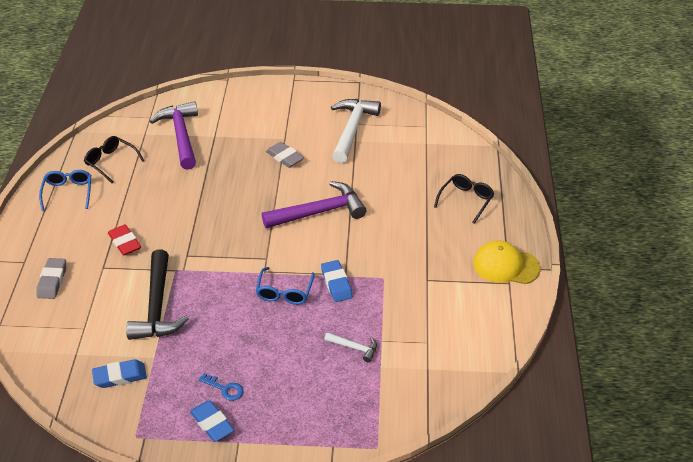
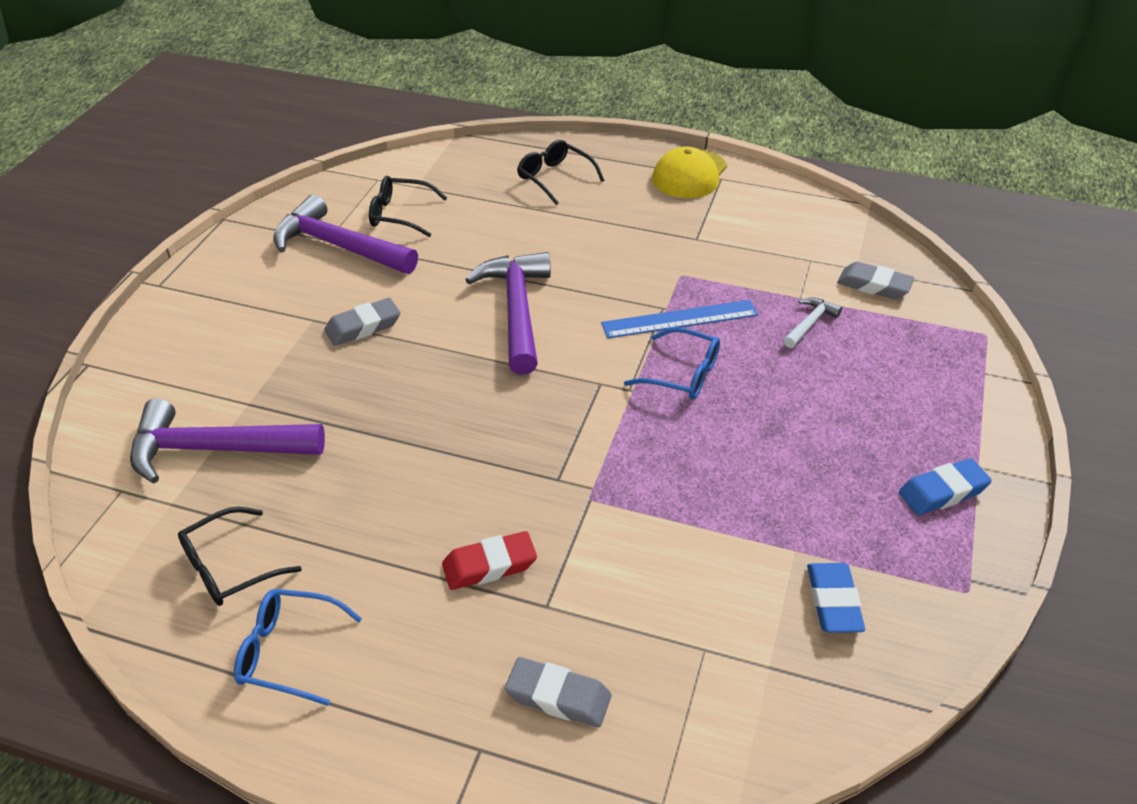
camera: 75 degrees left, 0 degrees up
(157, 306) = (674, 533): black hammer -> none
(225, 389) = (873, 468): blue key -> none
(336, 284) = (680, 319): blue eraser -> blue ruler
(352, 130) = (339, 246): white hammer -> purple hammer
(393, 144) = (400, 214): none -> black glasses
(410, 380) = (874, 285): none -> grey eraser

